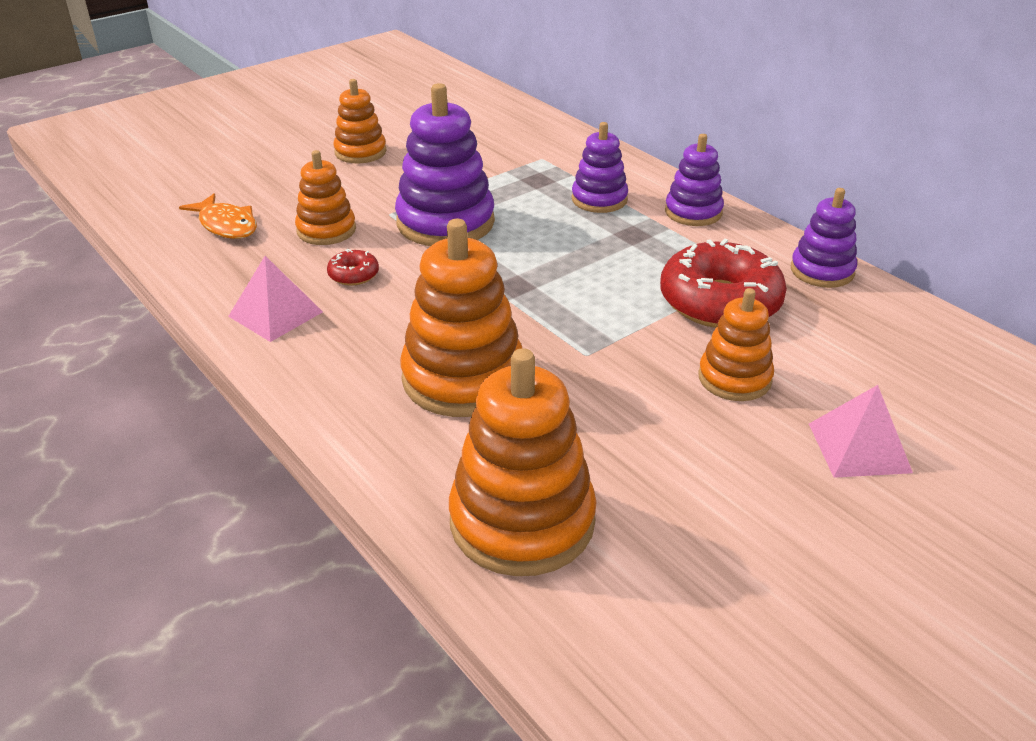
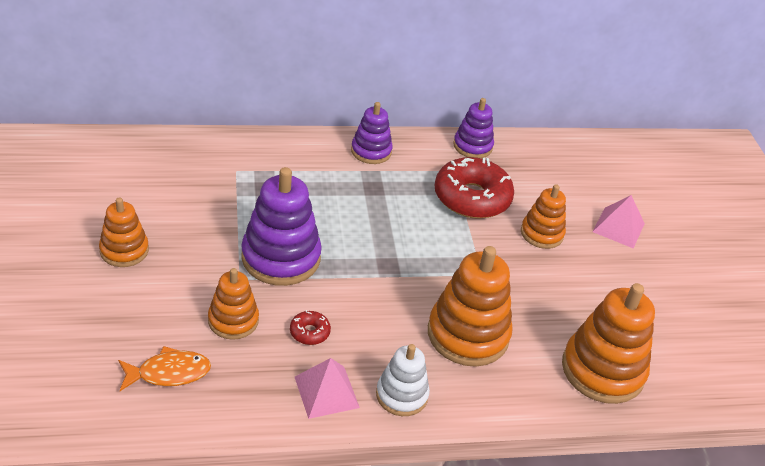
camera: 65 degrees left, 5 degrees up
(314, 363) = (401, 395): none -> white stacking toy
(599, 199) = (318, 177): purple stacking toy -> none

